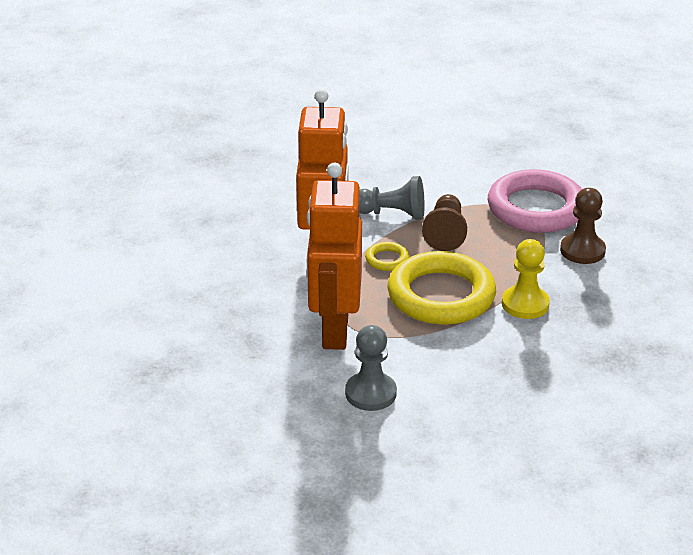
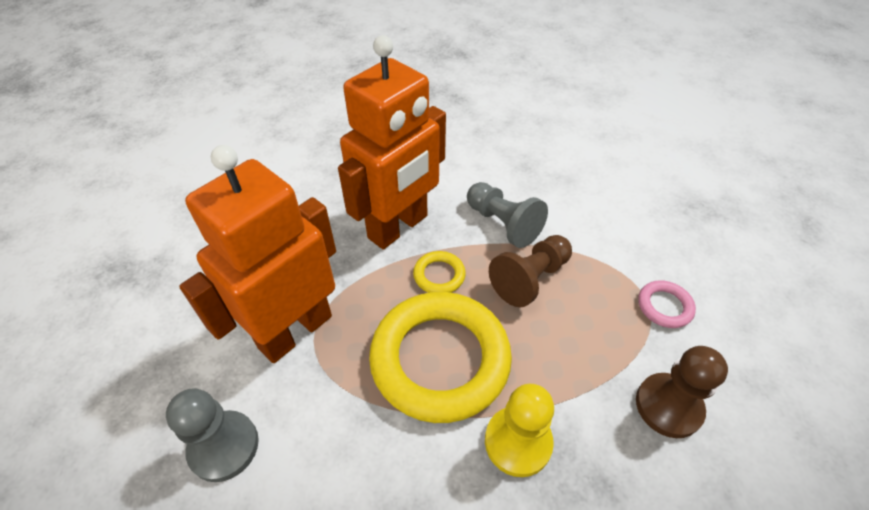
camera: 40 degrees right, 15 degrees up
(536, 208) = (664, 306): pink ring -> pink ring, size x0.42

